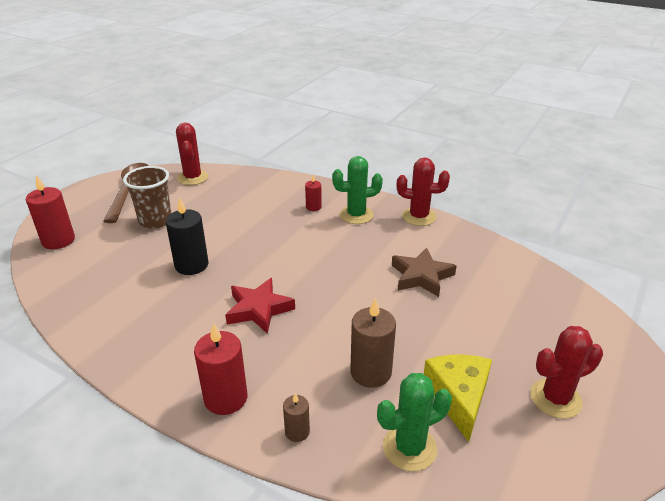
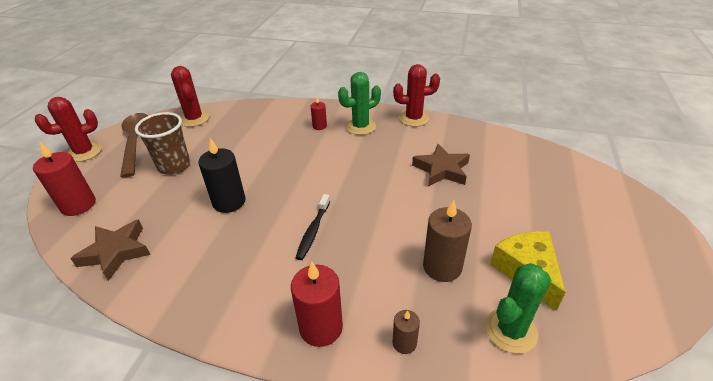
camera: 15 degrees left, 5 degrees up
(74, 289) = (116, 252): none -> brown star
(259, 309) = (313, 231): red star -> black toothbrush
(555, 398) = (602, 252): red cactus -> red cactus (84, 152)

